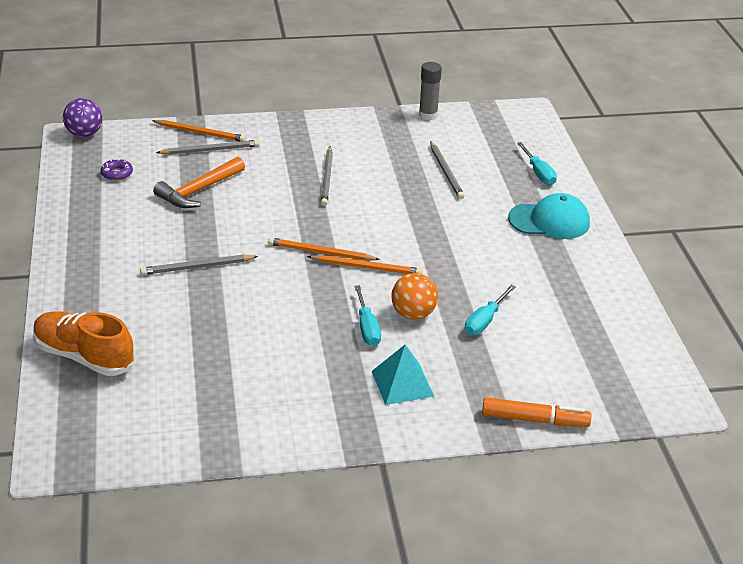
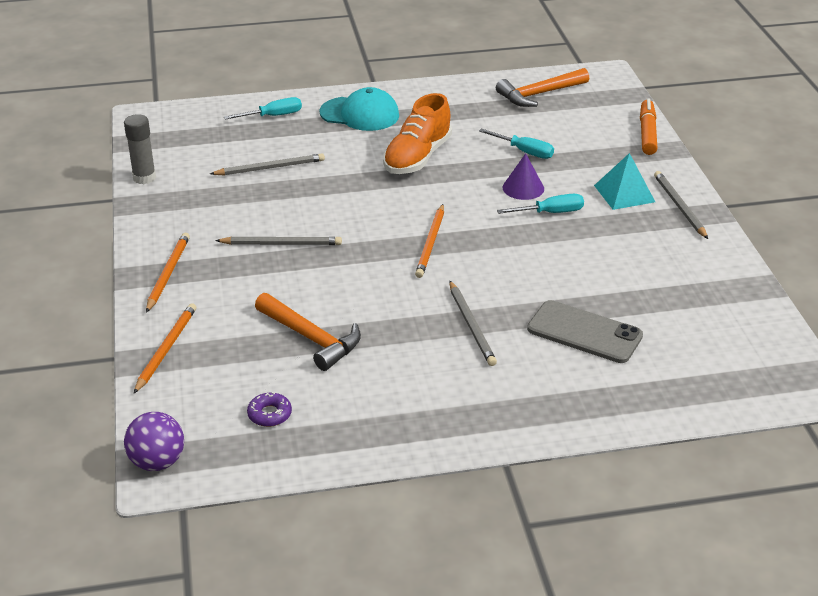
camera: 90 degrees left, 0 degrees up
(84, 357) = (649, 391): orange shoe -> orange shoe (417, 157)
(173, 329) = (584, 332): none -> grey phone
(210, 150) = (212, 337): grey pencil -> grey pencil (679, 207)
(366, 267) = (453, 215): orange pencil -> orange pencil (168, 274)
(413, 314) = (523, 188): orange ball -> purple cone
(549, 221) = (360, 114): turquoise cap -> turquoise cap turned 105 degrees clockwise
(615, 343) = (539, 94): none -> orange hammer

